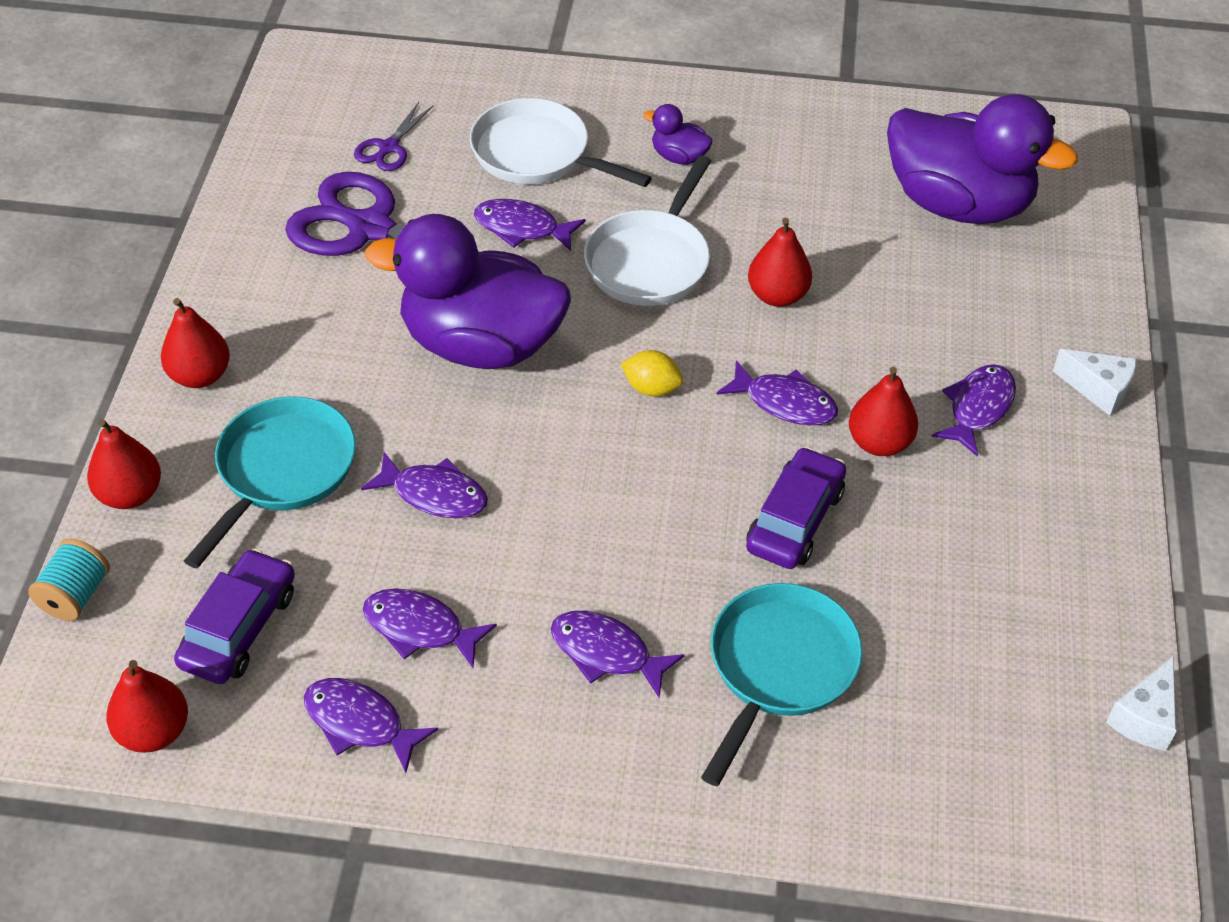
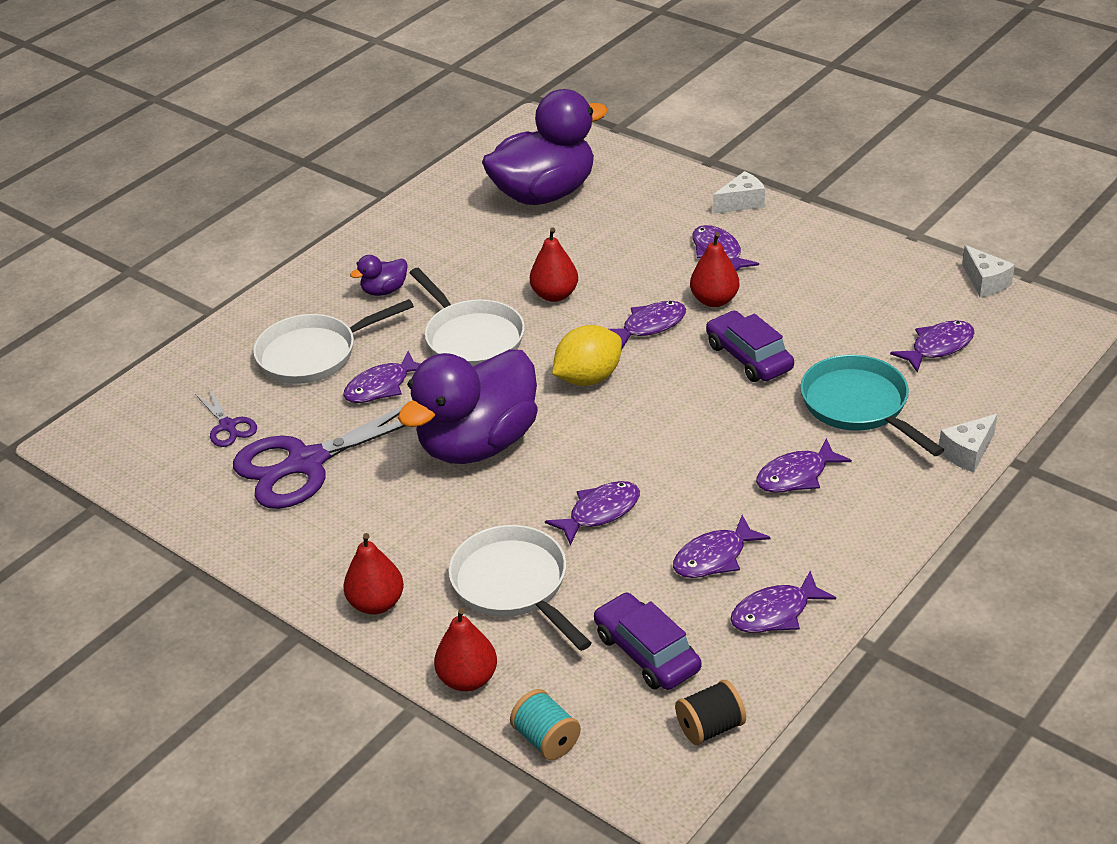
camera: 55 degrees left, 10 degrees down
(153, 732) = (710, 727): red pear -> black spool
(282, 471) = (514, 585): turquoise pan -> white pan
(651, 388) = (588, 378): yellow lemon -> yellow lemon, size x1.67
(764, 821) = (967, 453): none -> white cheese
(960, 712) = (938, 347): none -> purple fish

